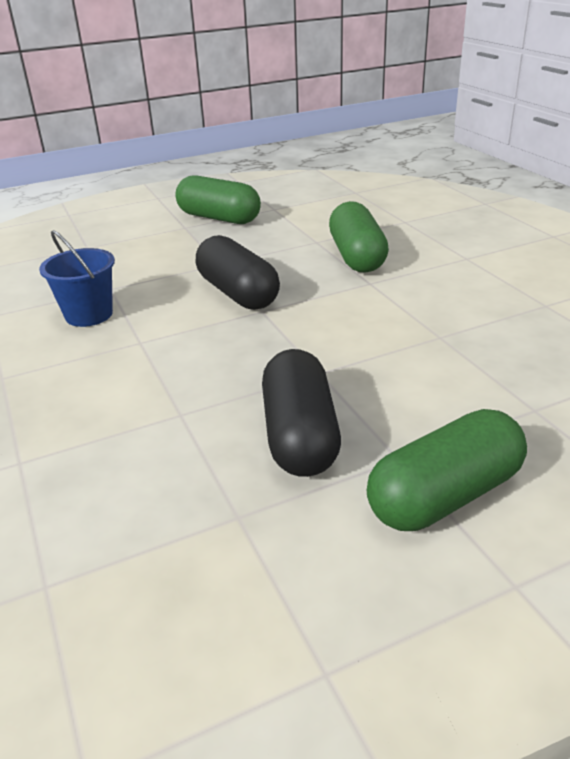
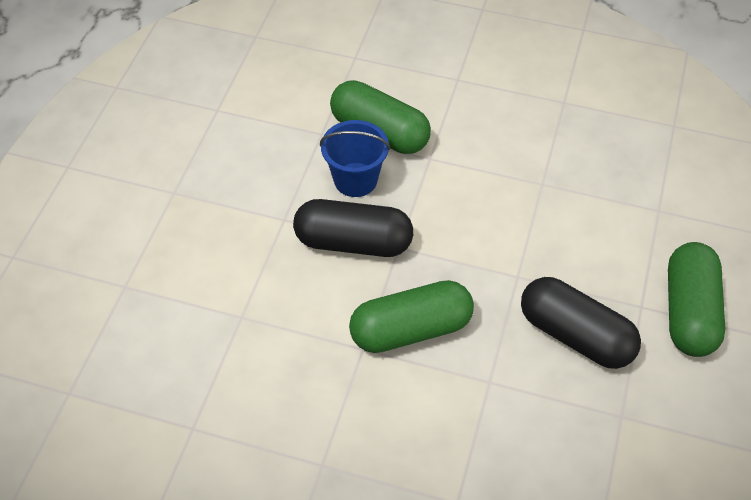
camera: 50 degrees left, 20 degrees up
(89, 315) = (276, 356): blue bucket -> blue bucket (355, 180)
(219, 218) = (186, 158): green capsule -> green capsule (411, 330)

